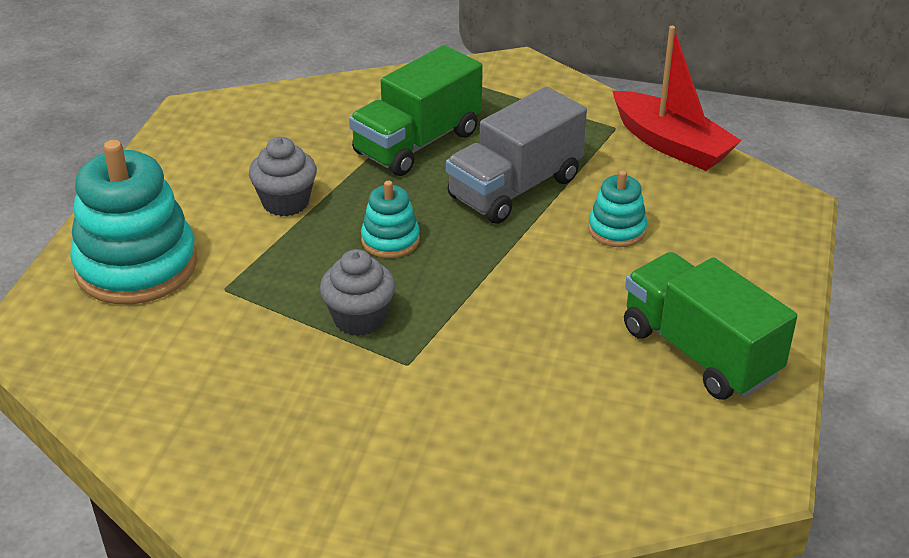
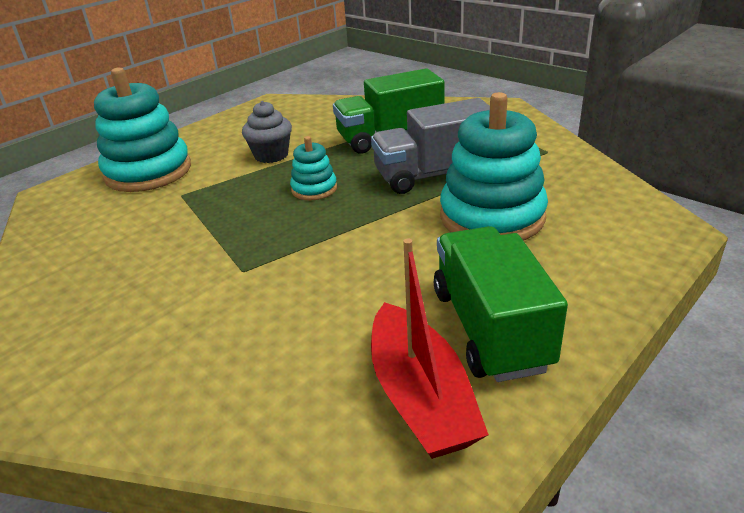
camera: 30 degrees right, 5 degrees down
(359, 319) = (242, 232): grey cupcake -> none
(617, 229) = (492, 217): turquoise stacking toy -> turquoise stacking toy, size x2.02
(671, 144) = (587, 169): red boat -> red boat (420, 397)

